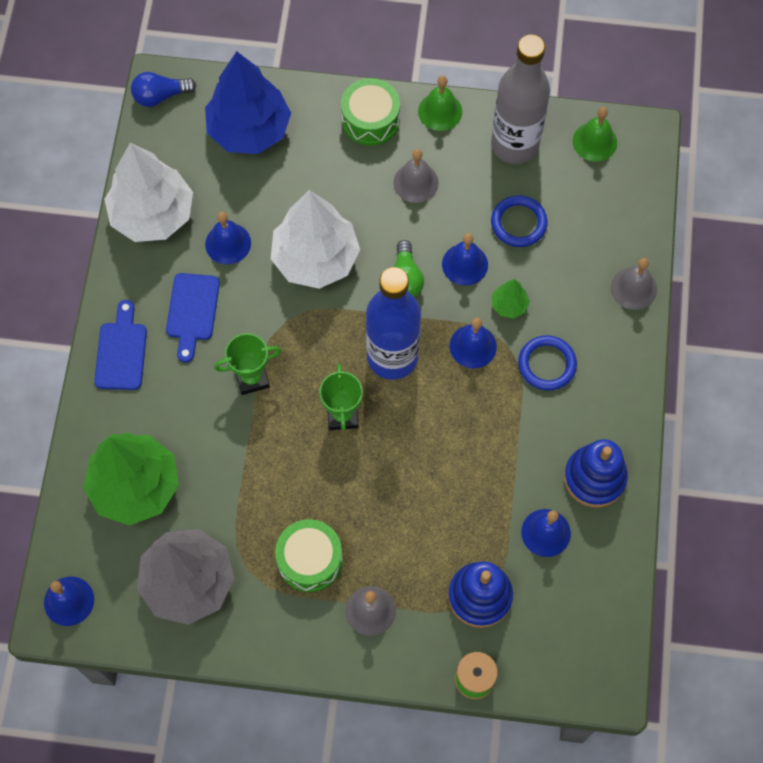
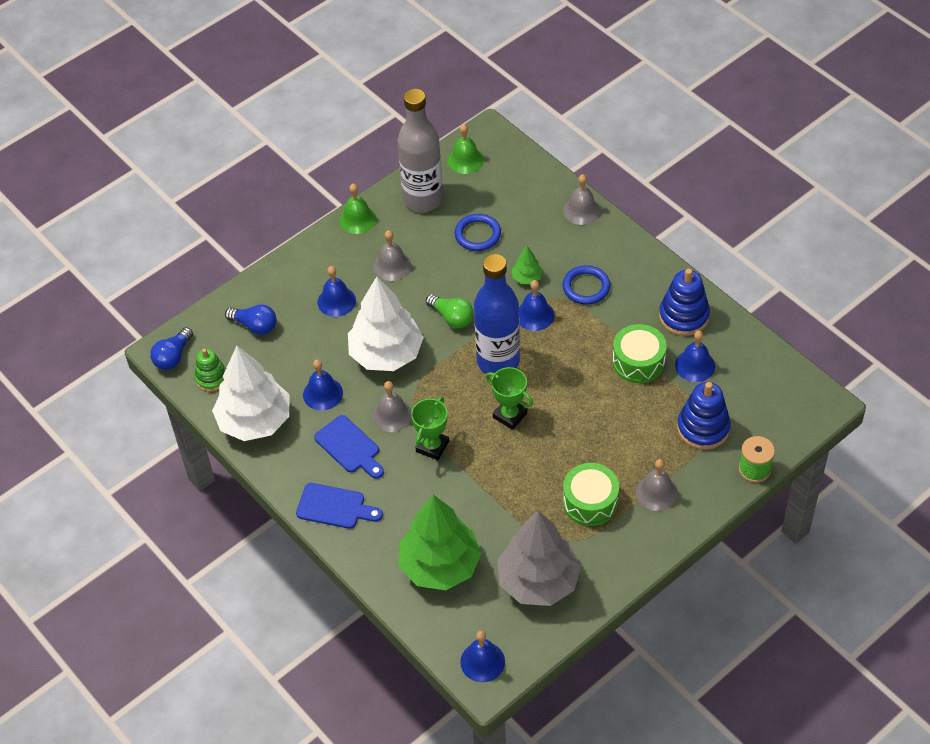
camera: 45 degrees left, 15 degrees down
(121, 351) = (334, 507): blue cutting board -> blue cutting board turned 150 degrees clockwise
(165, 144) = (211, 378): none -> green stacking toy
(249, 130) = (255, 326): blue tree -> blue light bulb
(255, 318) = (392, 415): none -> grey bell
(370, 120) = (322, 258): green drum -> green drum (638, 361)
(465, 264) = (475, 280): blue bell -> blue bell (336, 301)

